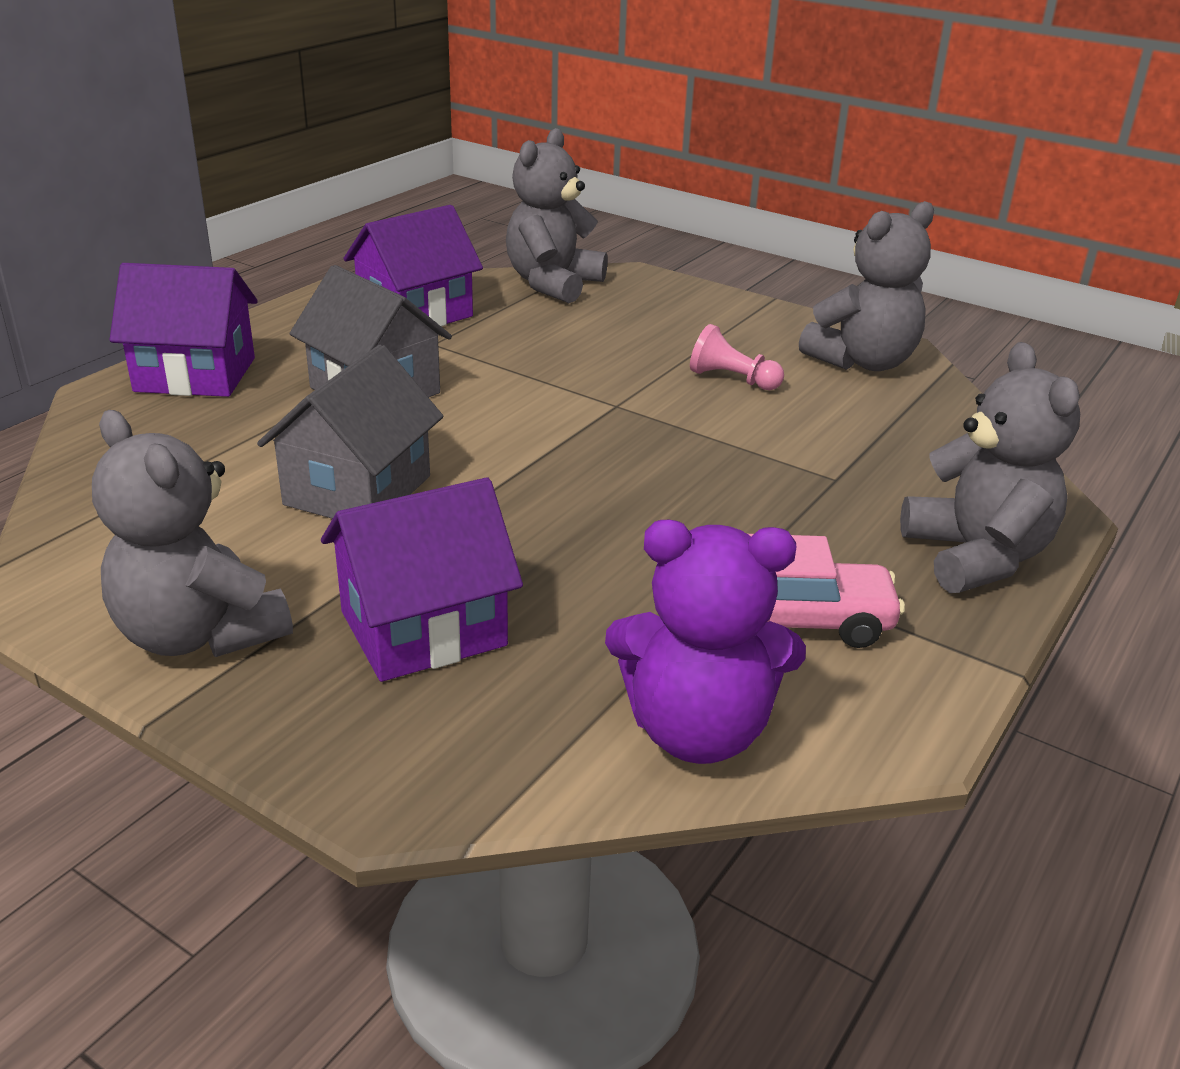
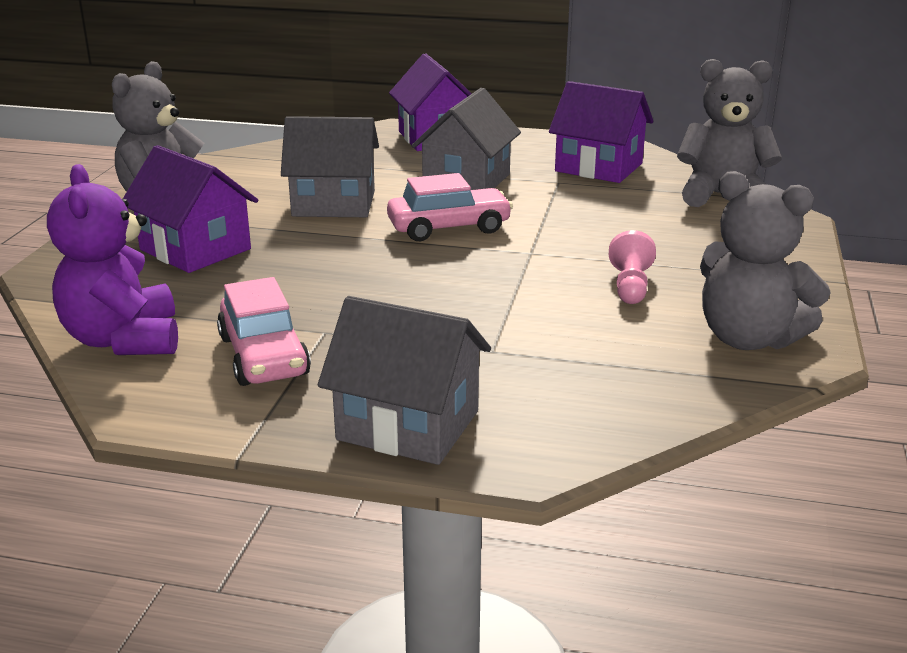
camera: 70 degrees right, 5 degrees down
(511, 433) = (449, 228): none -> pink car
(976, 557) = (408, 425): grey teddy bear -> grey house

